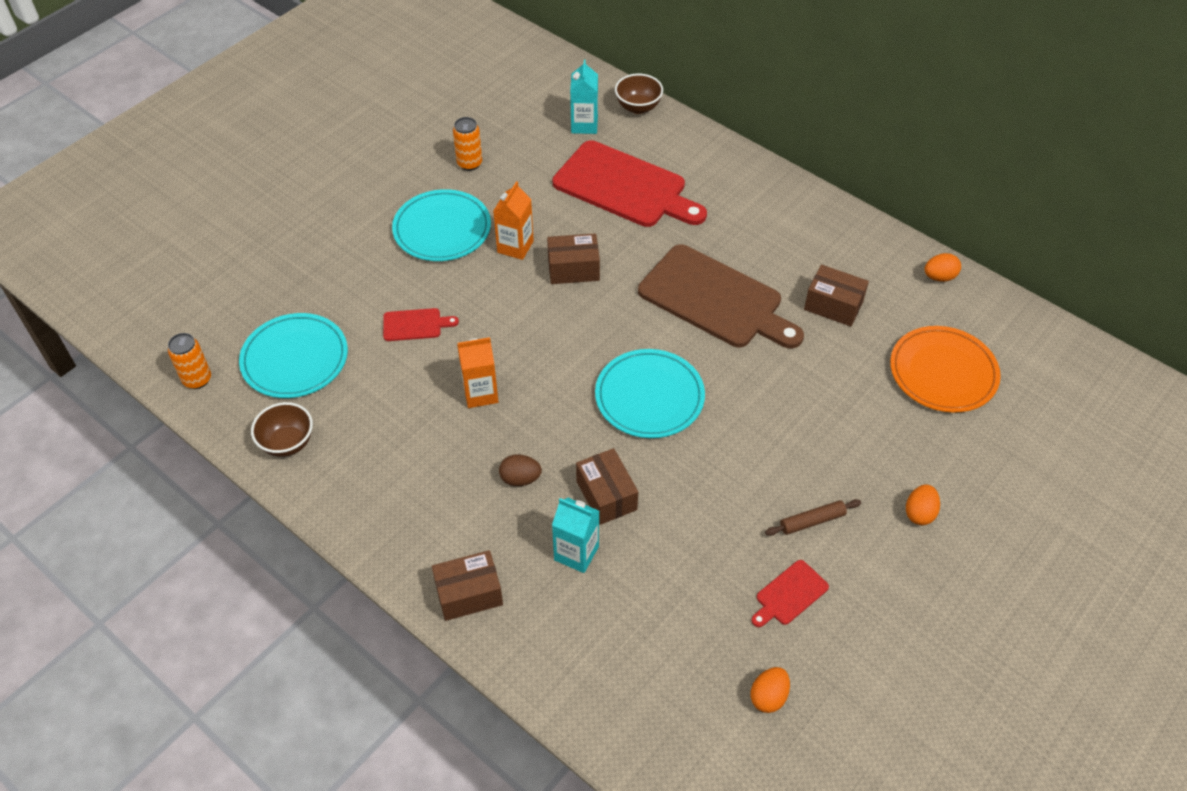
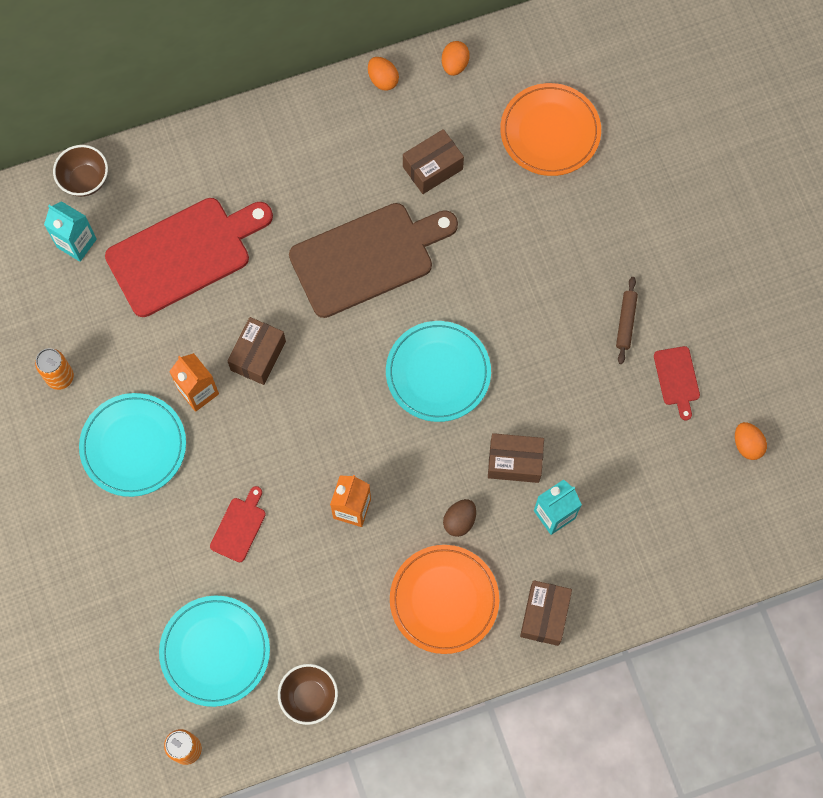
camera: 60 degrees left, 20 degrees up
(436, 503) = (444, 600): none -> orange plate
(919, 513) = (663, 240): orange egg -> orange egg (383, 80)

